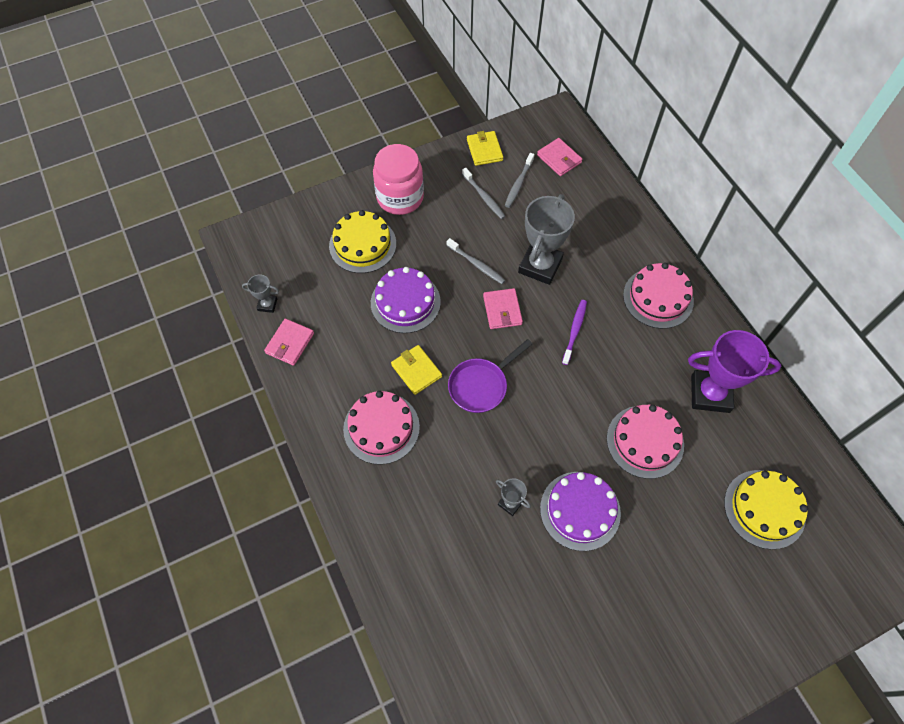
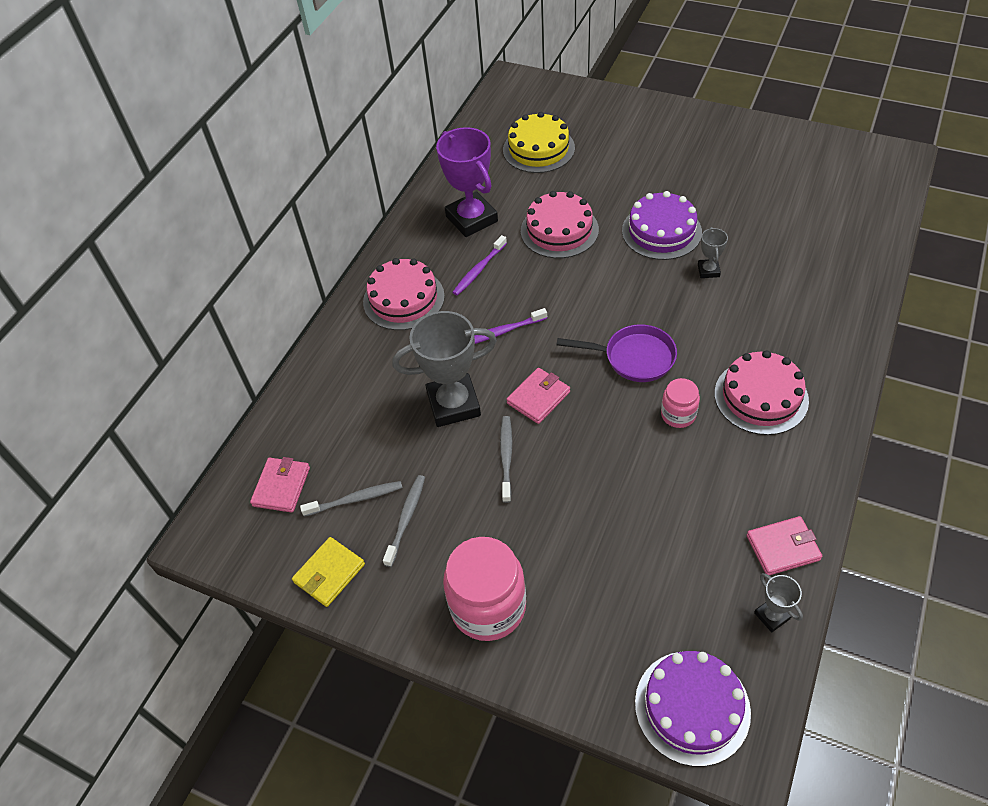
camera: 125 degrees left, 10 degrees down
(362, 245) = (593, 588): yellow cake -> none
(405, 302) = (618, 483): purple cake -> purple cake (692, 707)
(416, 371) = (678, 414): yellow wallet -> pink jar
(647, 359) = (479, 270): none -> purple toothbrush

